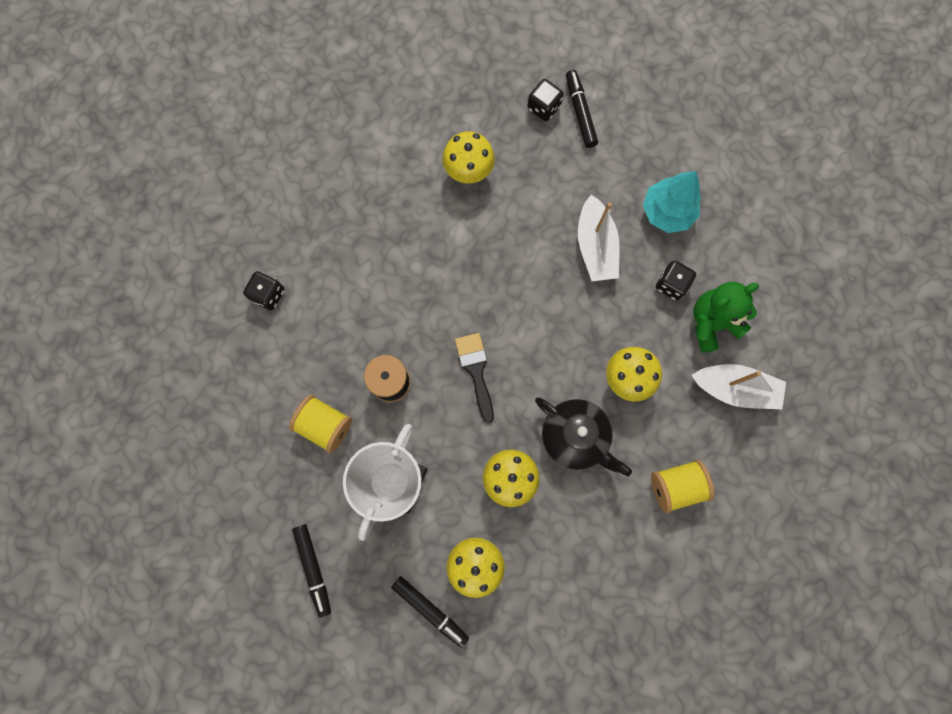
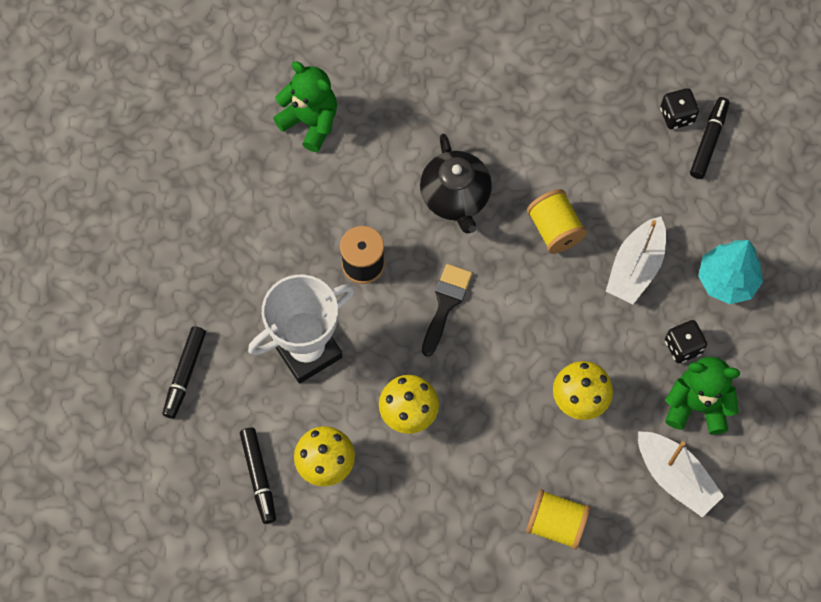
camera: 35 degrees right, 10 degrees down
(268, 295) = (310, 122): black dice -> green teddy bear
(325, 425) = (280, 262): yellow spool -> yellow spool (554, 229)
(468, 172) = (564, 130): yellow mushroom -> none
(575, 437) = (494, 419): black teapot -> black teapot (455, 197)

